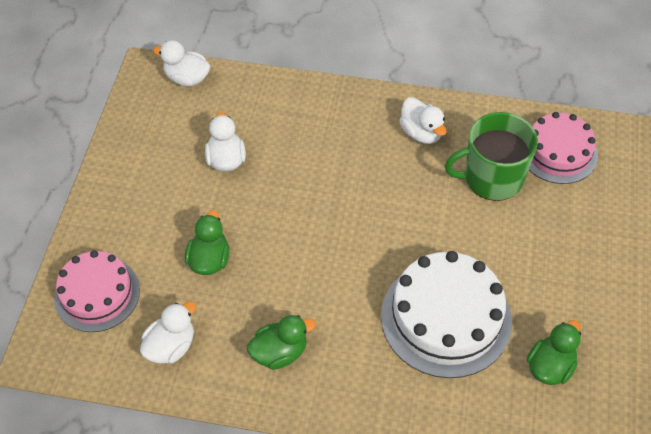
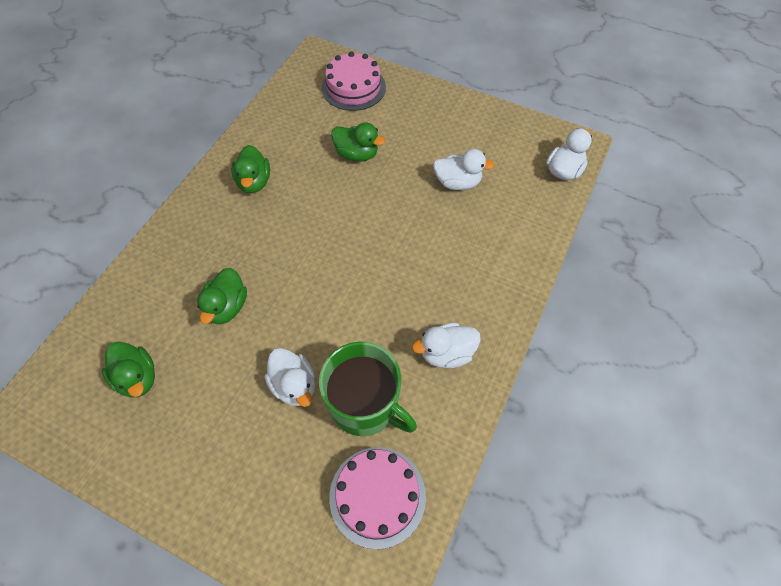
camera: 105 degrees right, 5 degrees up
(171, 346) = (291, 121): white duck -> white duck (294, 385)
(446, 318) = (227, 307): white cake -> green duck
(492, 178) = (365, 405): green mug -> green mug turned 120 degrees clockwise

